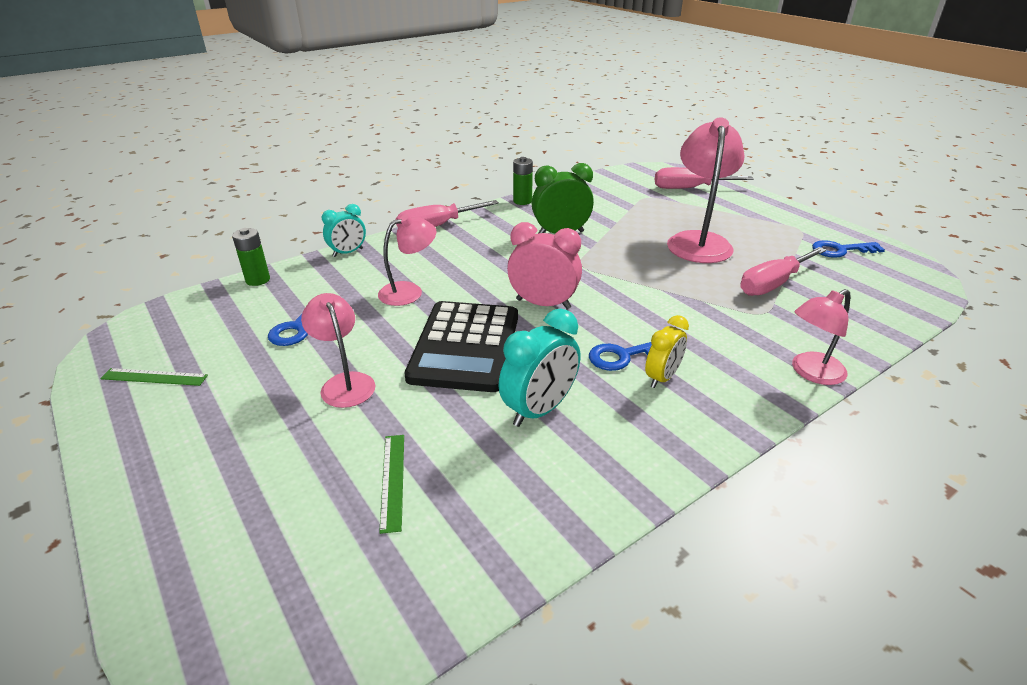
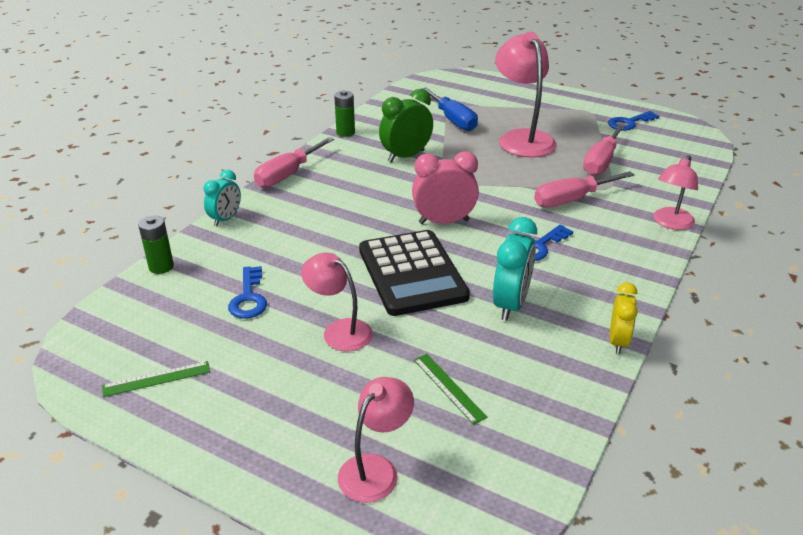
camera: 25 degrees left, 0 degrees up
(409, 291) = (320, 240): pink lamp -> pink lamp (375, 469)
(638, 210) = (453, 120): none -> blue screwdriver
(662, 378) = (577, 255): yellow clock -> yellow clock (618, 341)
(689, 188) = (479, 91): pink screwdriver -> pink screwdriver (572, 200)

